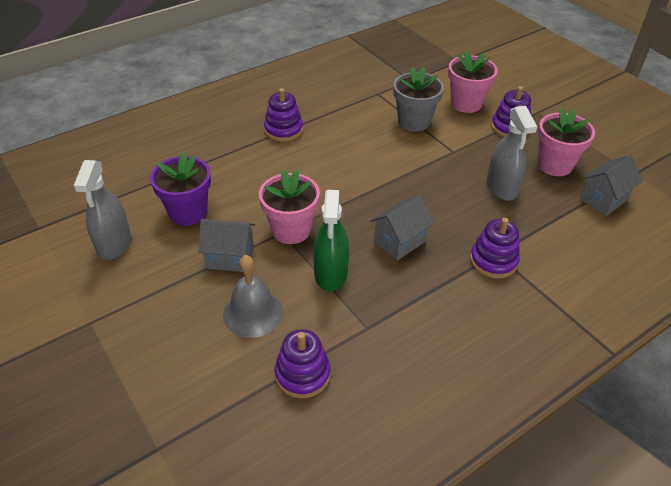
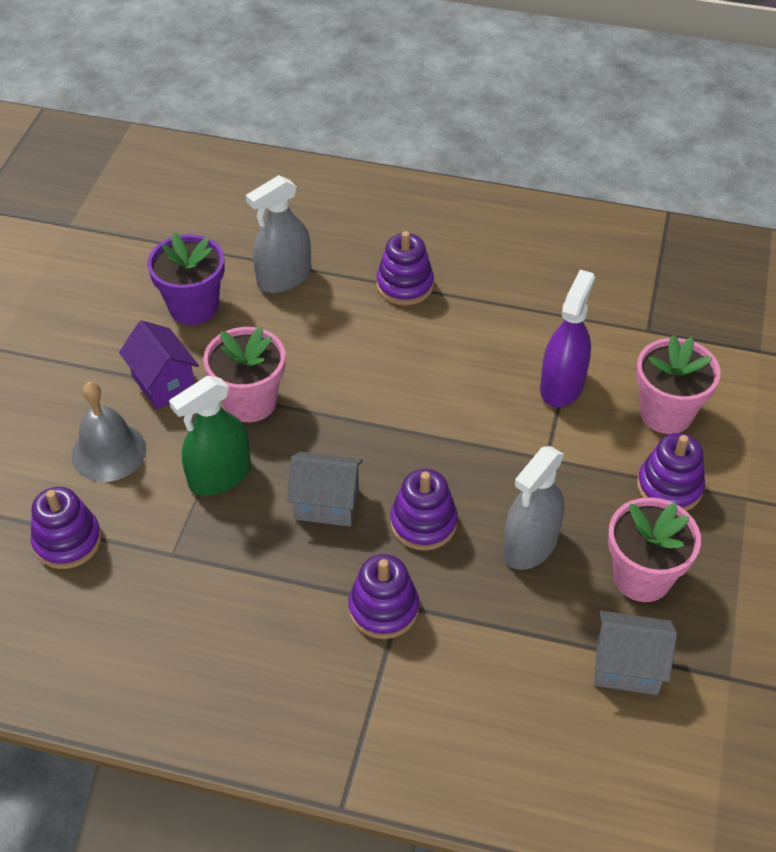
camera: 50 degrees right, 5 degrees up
(114, 244) = (99, 289): grey spray bottle -> grey spray bottle (284, 278)
(230, 258) = (164, 383): grey house -> purple house
(414, 121) = (562, 386): grey flower pot -> purple spray bottle
(451, 214) = (423, 523): none -> purple stacking toy

